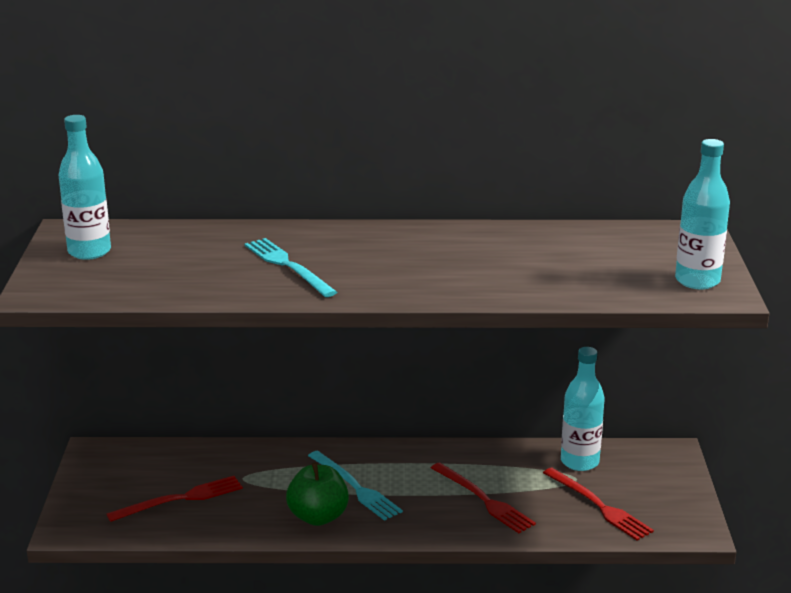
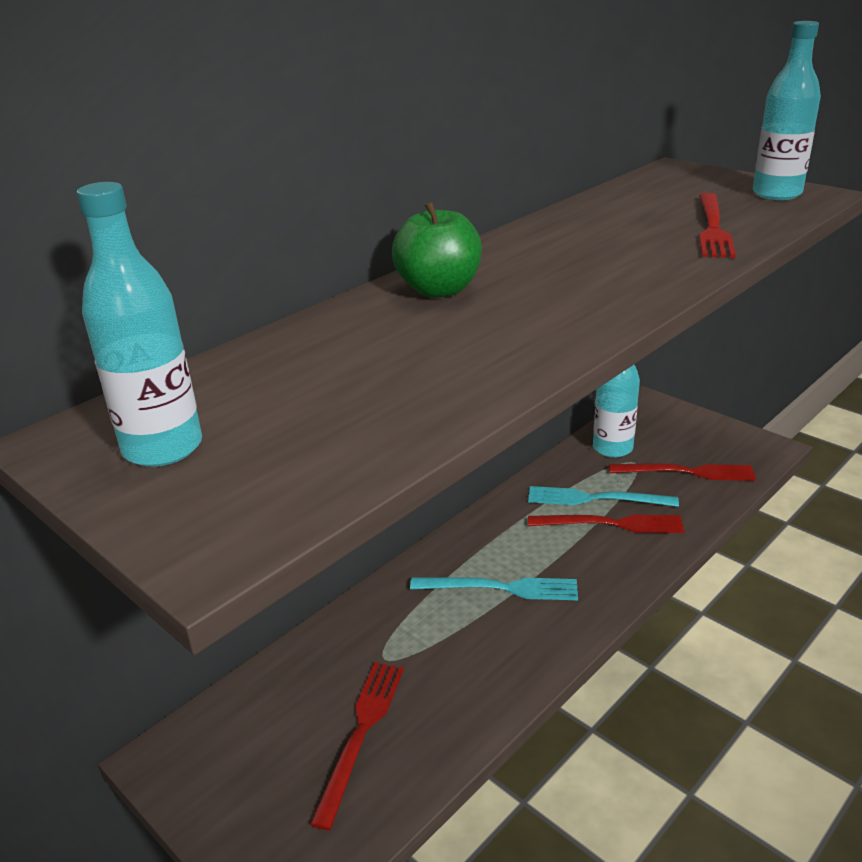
camera: 45 degrees left, 5 degrees up
(288, 266) = (457, 335): turquoise fork -> turquoise fork (595, 499)
(318, 517) = (522, 641): green apple -> green apple (439, 290)
(578, 280) = (712, 228): none -> red fork

